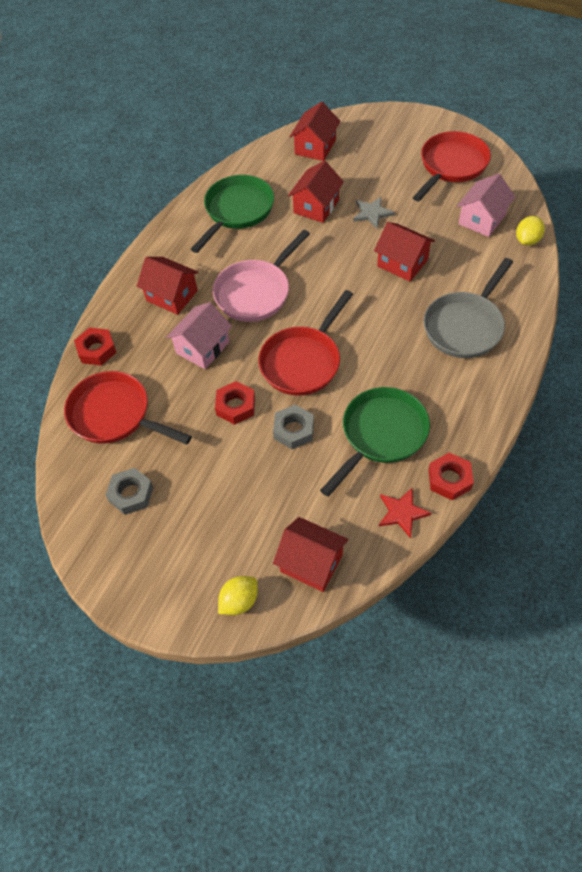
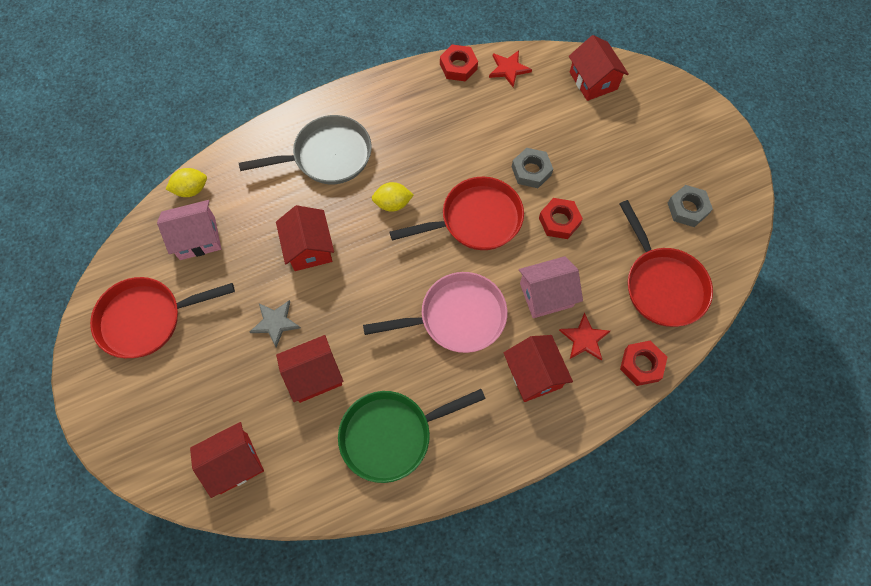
camera: 145 degrees left, 10 degrees up
(151, 339) = (584, 339): none -> red star
(239, 601) = (656, 90): yellow lemon -> yellow lemon (393, 203)
(381, 435) = (473, 124): green pan -> none

